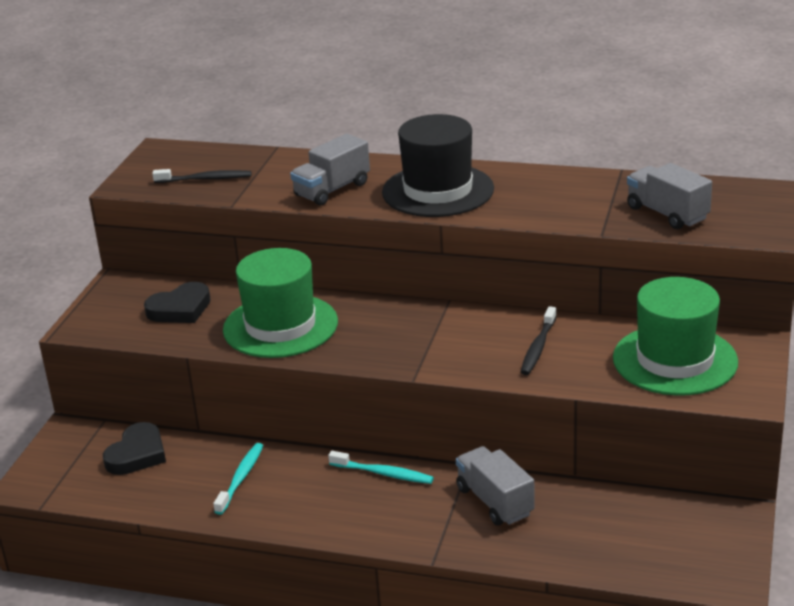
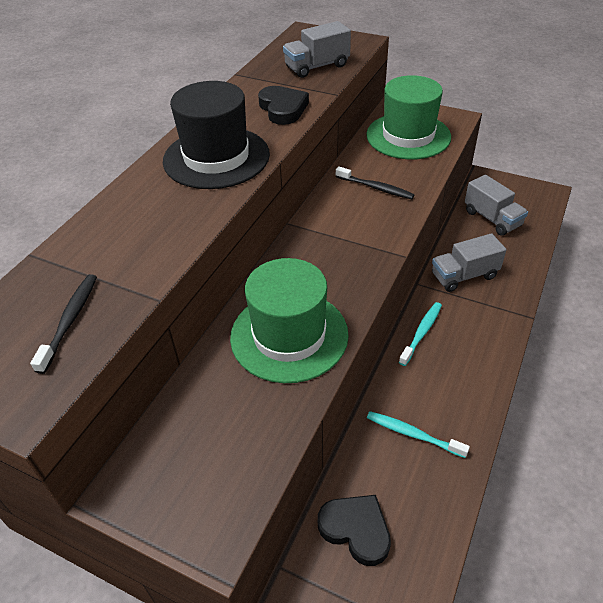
camera: 80 degrees left, 15 degrees up
(180, 309) = (218, 422): black heart -> black heart (283, 109)
(332, 190) = (171, 220): grey truck -> grey truck (492, 219)

